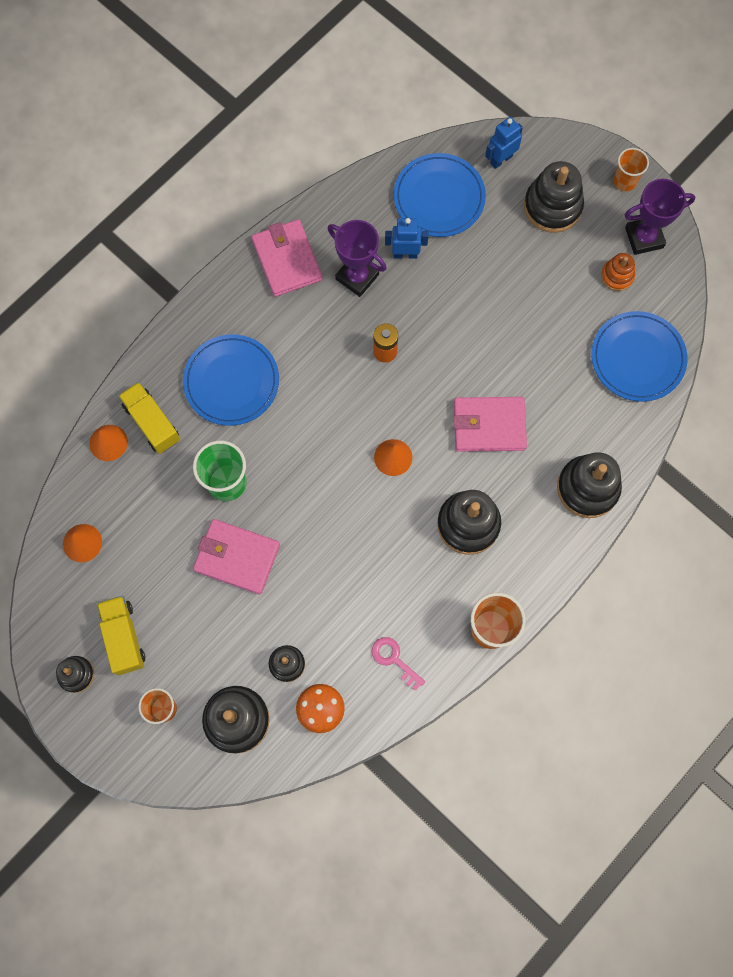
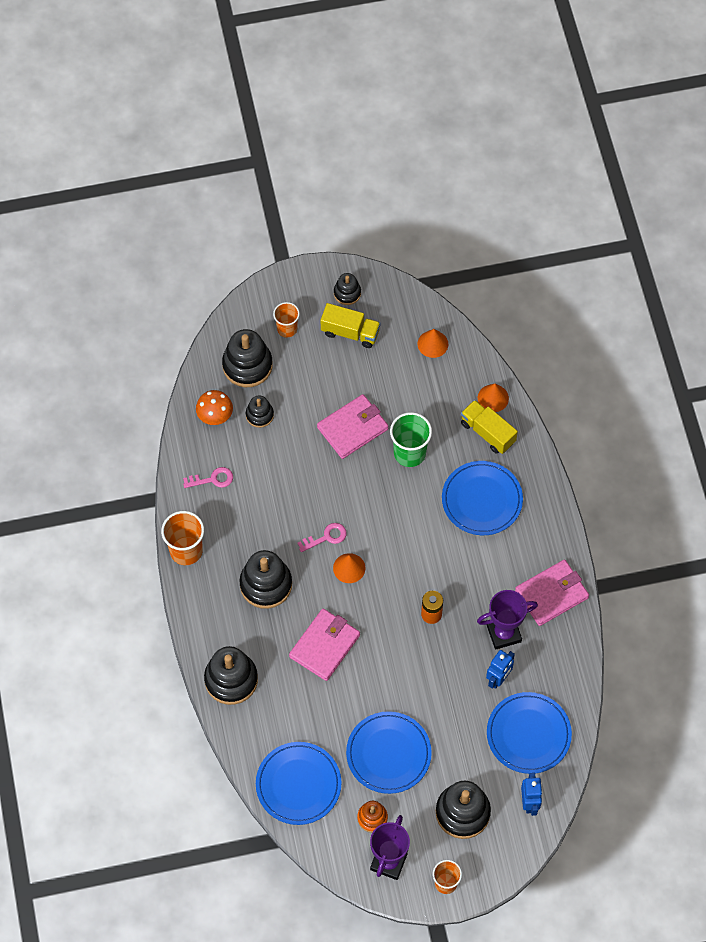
camera: 125 degrees right, 10 degrees down
(152, 423) = (487, 432): yellow truck -> yellow truck turned 135 degrees counterclockwise
(287, 260) = (551, 594): pink wallet -> pink wallet turned 45 degrees counterclockwise
(376, 501) = (326, 537): none -> pink key
(548, 301) = (388, 754): none -> blue plate

